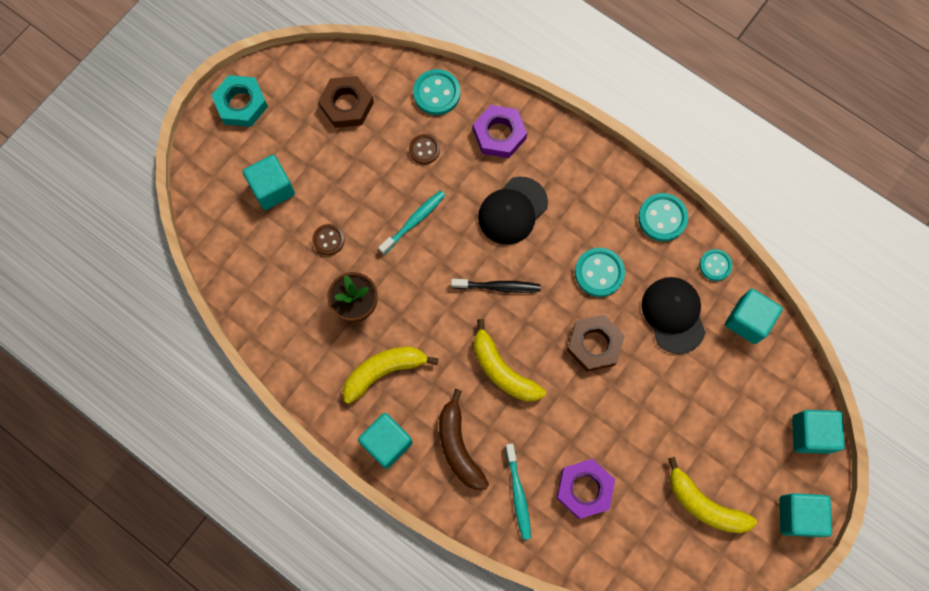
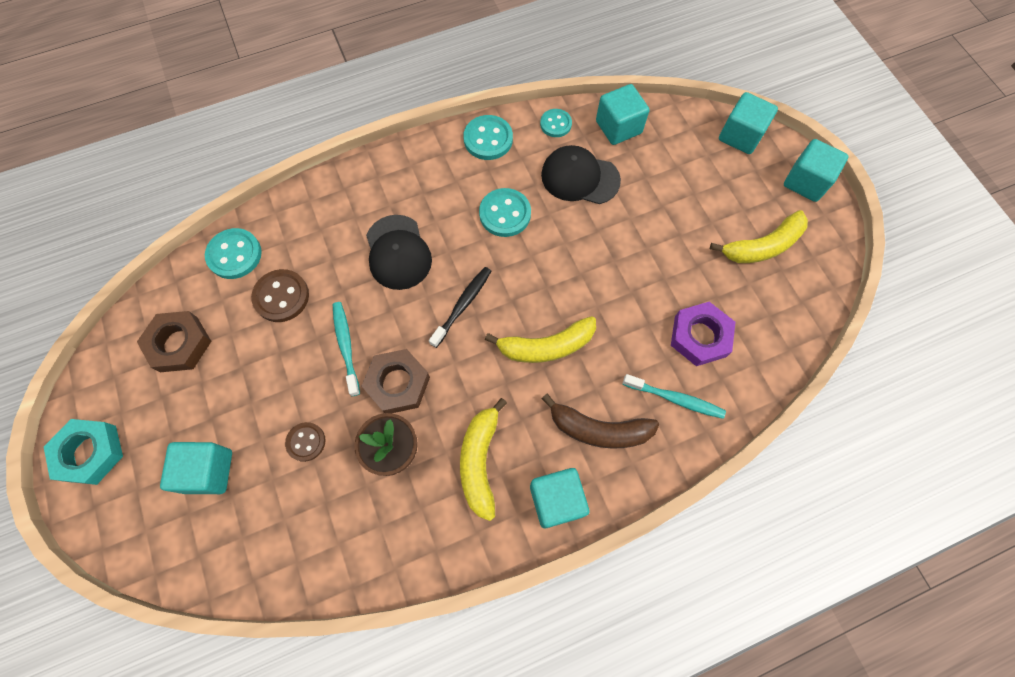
camera: 60 degrees left, 5 degrees down
(424, 149) = (281, 297): brown button -> brown button, size x1.54
(499, 134) = (317, 223): purple nut -> none
(594, 344) = (568, 254): brown nut -> brown nut (397, 384)

